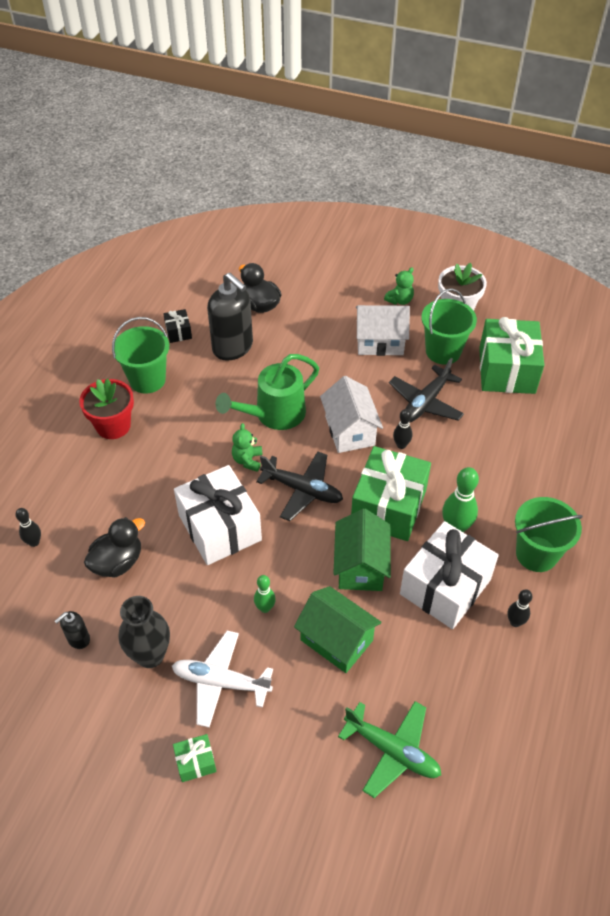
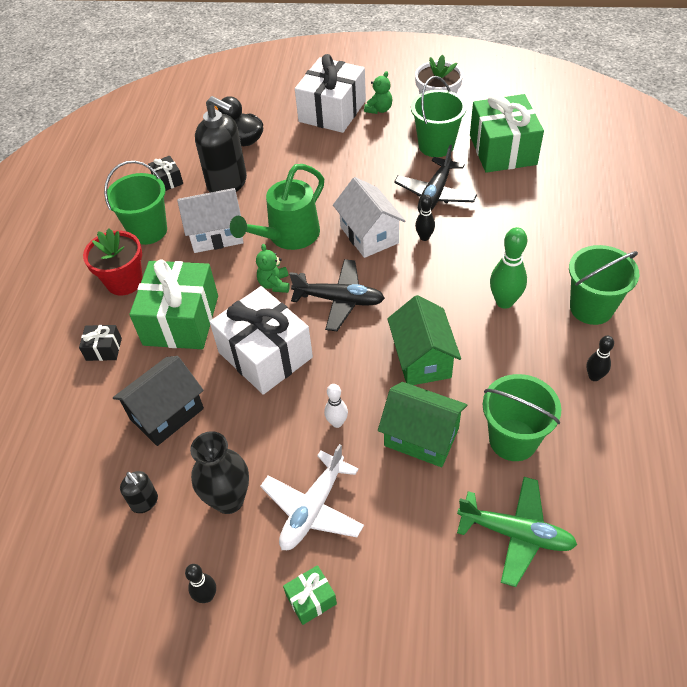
camera: 10 degrees left, 0 degrees up
(34, 542) = (69, 414): black bowling pin -> black bowling pin (207, 596)
(78, 639) = (145, 502): black soap dispenser -> black soap dispenser turned 75 degrees counterclockwise
(79, 487) = (104, 349): none -> black gift
(118, 562) = (166, 413): black duck -> black house
(220, 682) = (313, 509): white plane -> white plane turned 60 degrees counterclockwise
(265, 608) = (337, 422): green bowling pin -> white bowling pin
(380, 342) = (372, 150): white house -> white house (216, 235)
(388, 506) = (431, 296): green gift -> green gift (181, 320)
(418, 664) = (513, 440): none -> green bucket
(445, 587) = (513, 359): white gift -> white gift (332, 111)

